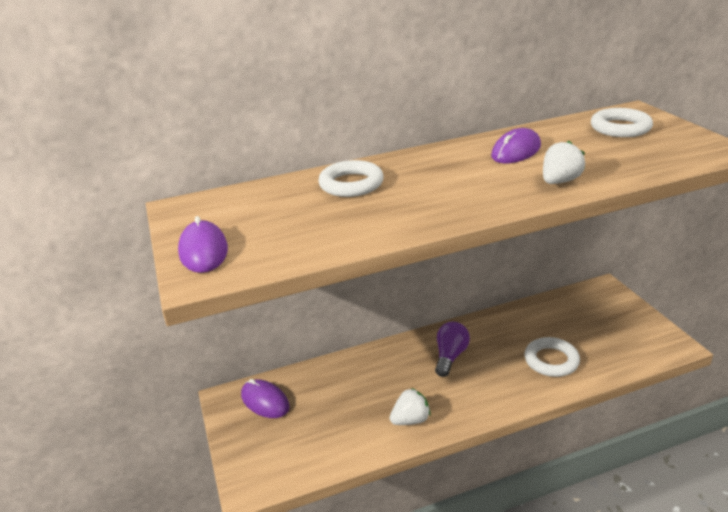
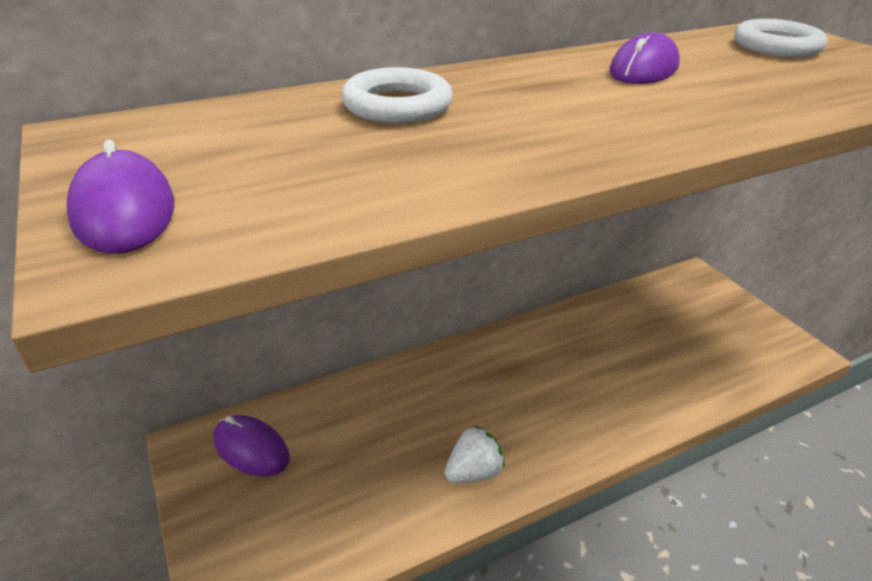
camera: 10 degrees left, 5 degrees up
(450, 356) = (516, 372): purple light bulb -> none
(551, 360) = (652, 375): white ring -> none
(560, 181) = (735, 110): white strawberry -> none

